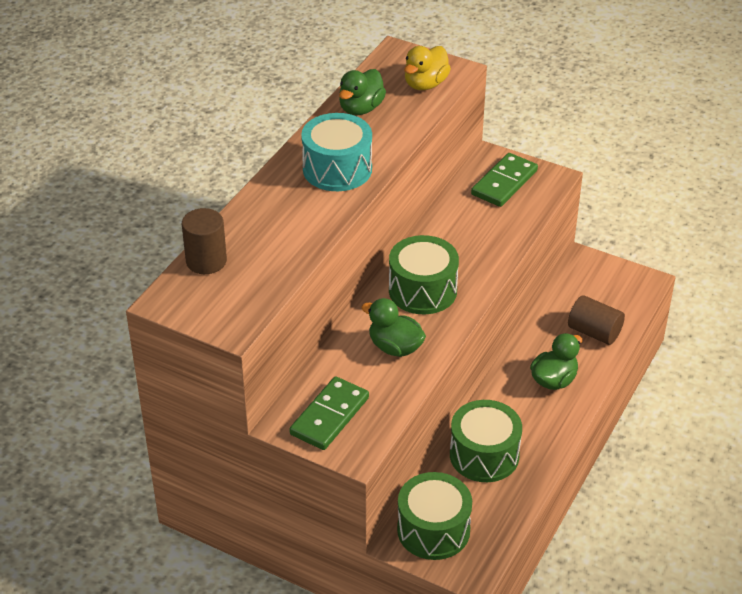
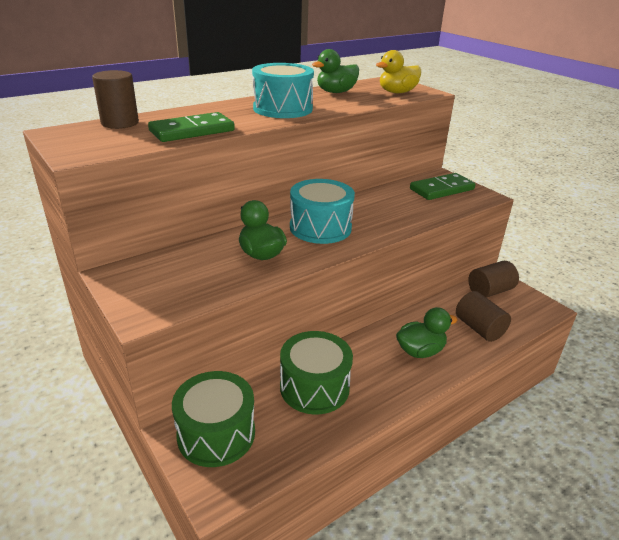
camera: 25 degrees right, 10 degrees down
(329, 416) = (155, 281): green domino -> green domino (192, 131)
(422, 290) = (320, 228): green drum -> turquoise drum
(583, 280) = (490, 291): none -> brown cylinder

